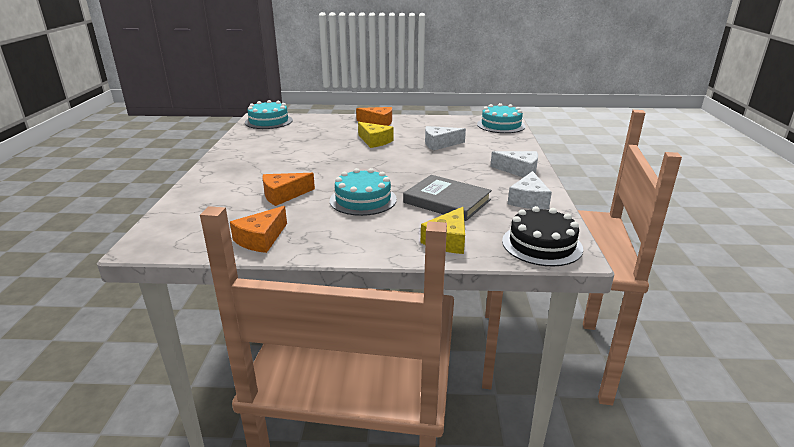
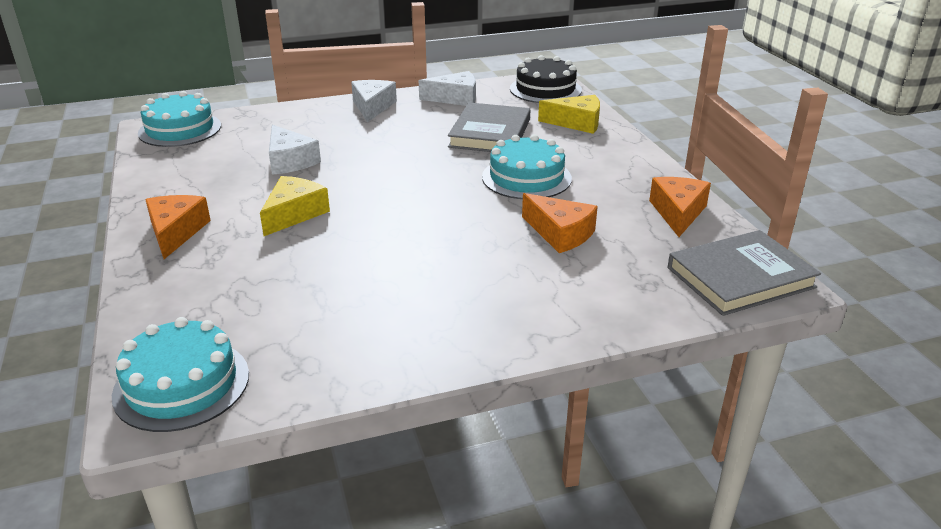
camera: 110 degrees left, 5 degrees up
(170, 235) = (740, 277): none -> grey book
(261, 239) = (678, 213): orange cheese -> orange cheese turned 90 degrees counterclockwise

